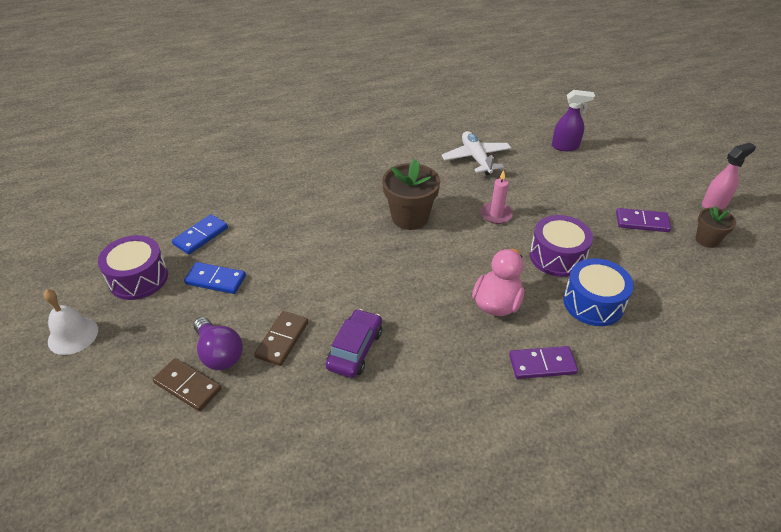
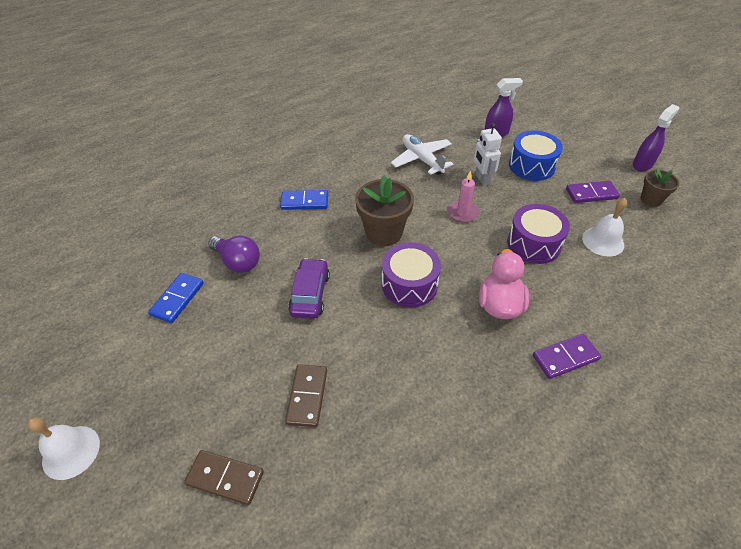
camera: 15 degrees left, 5 degrees up
(138, 278) = (124, 364): purple drum -> purple drum (409, 284)
(215, 280) = (211, 345): blue domino -> blue domino (304, 202)
(219, 353) = (246, 430): purple light bulb -> purple light bulb (238, 262)
(355, 349) = (385, 388): purple car -> purple car (310, 294)
(530, 187) = (482, 179): none -> white robot
(593, 303) = (583, 283): blue drum -> blue drum (531, 166)
(633, 269) = (603, 241): none -> white bell
(714, 204) = (642, 164): pink spray bottle -> purple spray bottle

